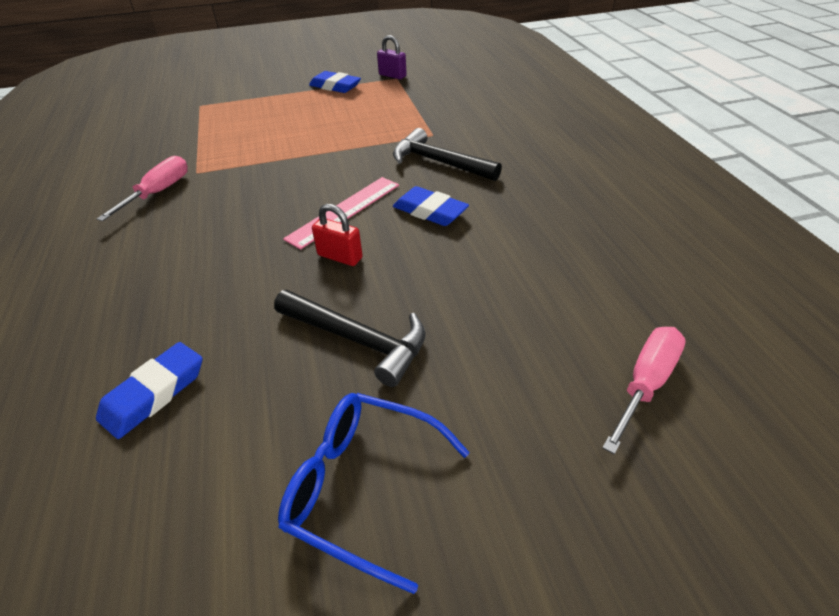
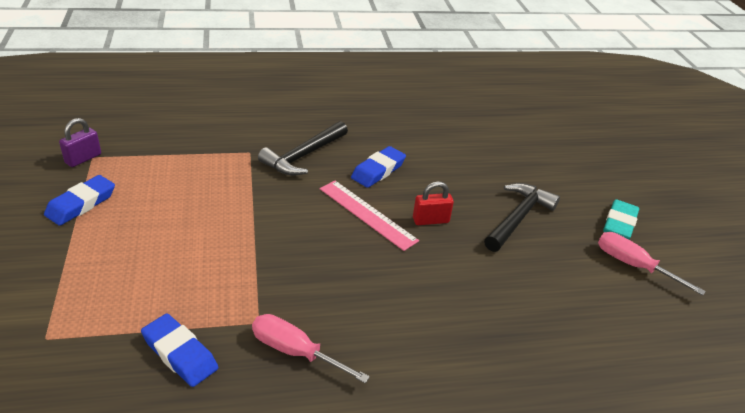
camera: 90 degrees left, 5 degrees down
(154, 393) = (576, 314): blue eraser -> blue eraser (180, 354)
(340, 257) = (430, 220): red padlock -> red padlock turned 45 degrees clockwise
(362, 486) = (619, 224): blue glasses -> turquoise eraser
(645, 384) = (541, 128): pink screwdriver -> pink screwdriver (633, 265)

